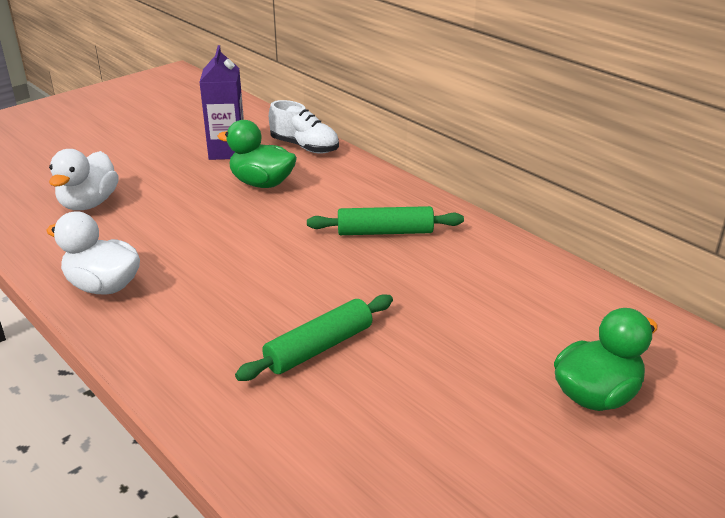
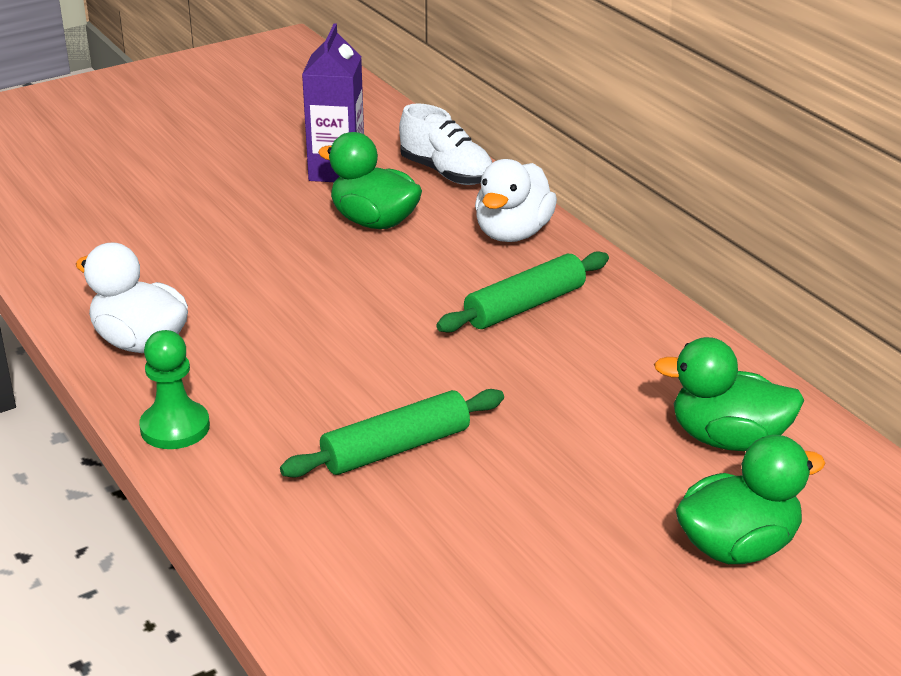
camera: 10 degrees right, 0 degrees up
(89, 203) = (138, 230): white duck -> white duck (513, 233)
(142, 350) = (175, 428): none -> green pawn
(385, 232) = (525, 306): green rolling pin -> green rolling pin turned 45 degrees counterclockwise
(559, 313) = (728, 439): none -> green duck

